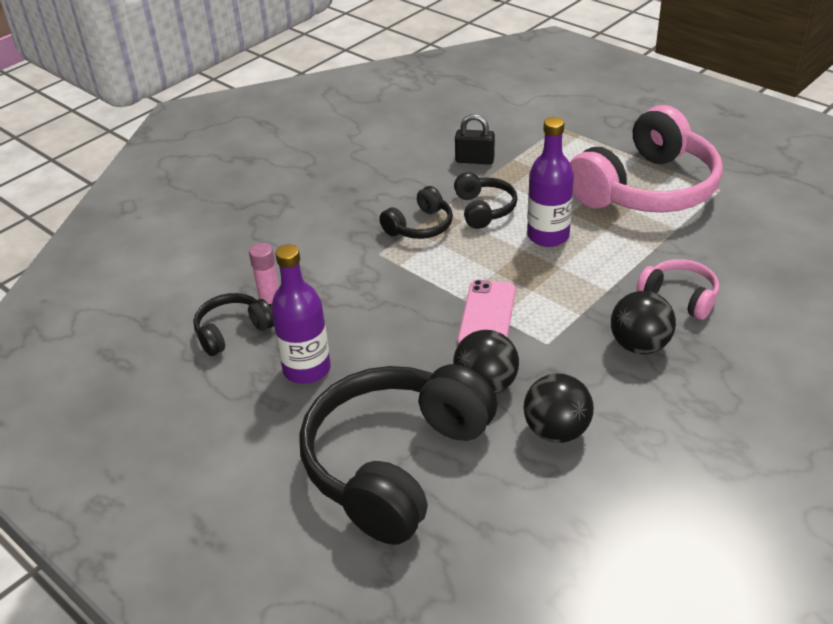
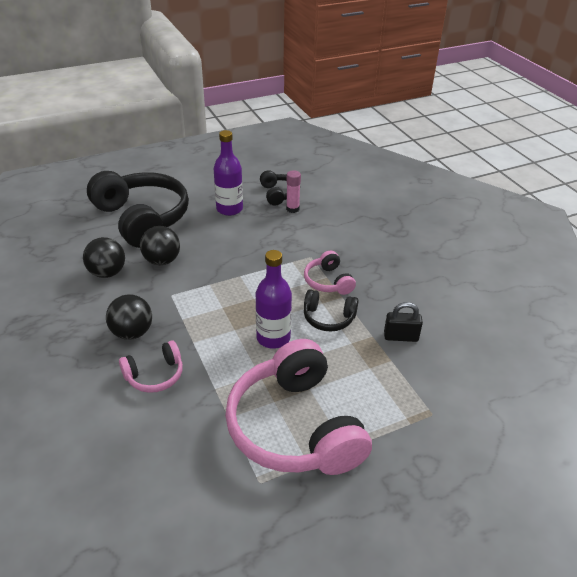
camera: 110 degrees right, 0 degrees up
(420, 226) = (328, 281): black headphones -> pink headphones
(474, 160) = (401, 337): black padlock -> black padlock turned 60 degrees clockwise
(487, 315) = (216, 280): pink phone -> none

